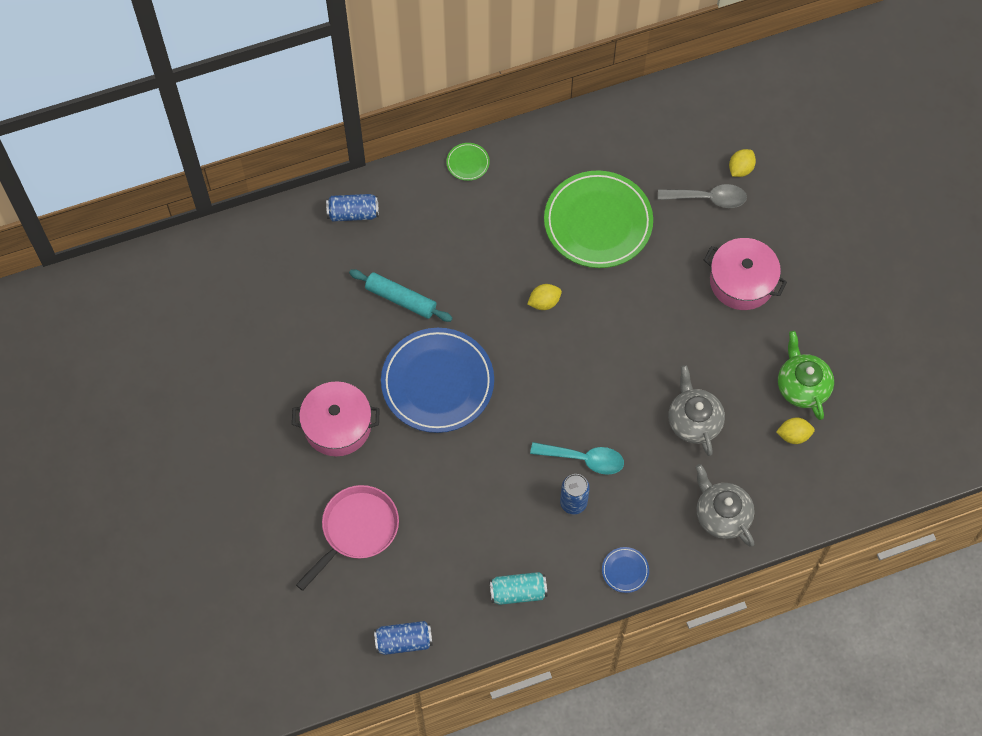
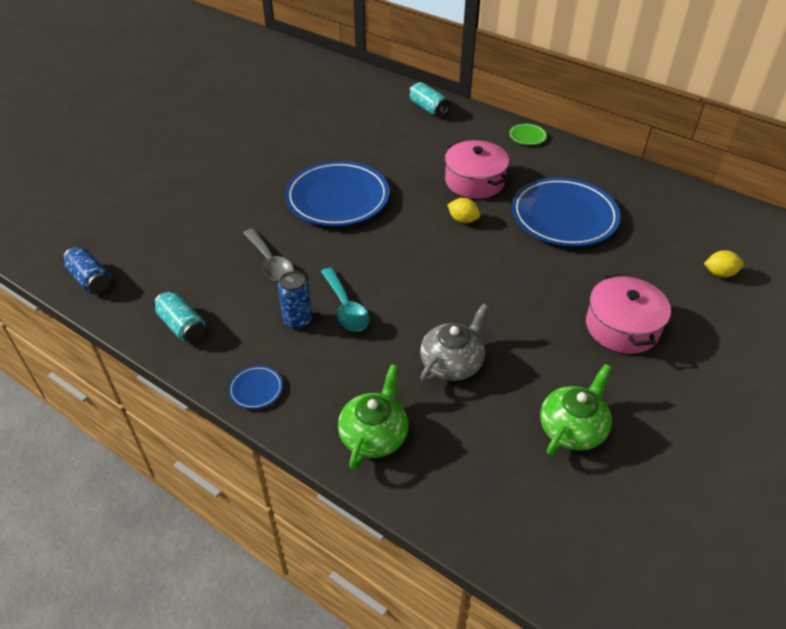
camera: 55 degrees right, 20 degrees down
(337, 425) = (257, 169): pink pot -> pink pot (474, 181)
(353, 213) = (428, 108): blue can -> turquoise can
(357, 530) = (177, 213): pink pan -> none
(401, 299) = (387, 153): turquoise rolling pin -> none
(598, 222) = (564, 216): green plate -> blue plate
(708, 198) = (667, 267): grey spoon -> grey spoon (270, 262)
(722, 514) = (374, 435): grey teapot -> green teapot
(793, 435) = (513, 450): yellow lemon -> none

